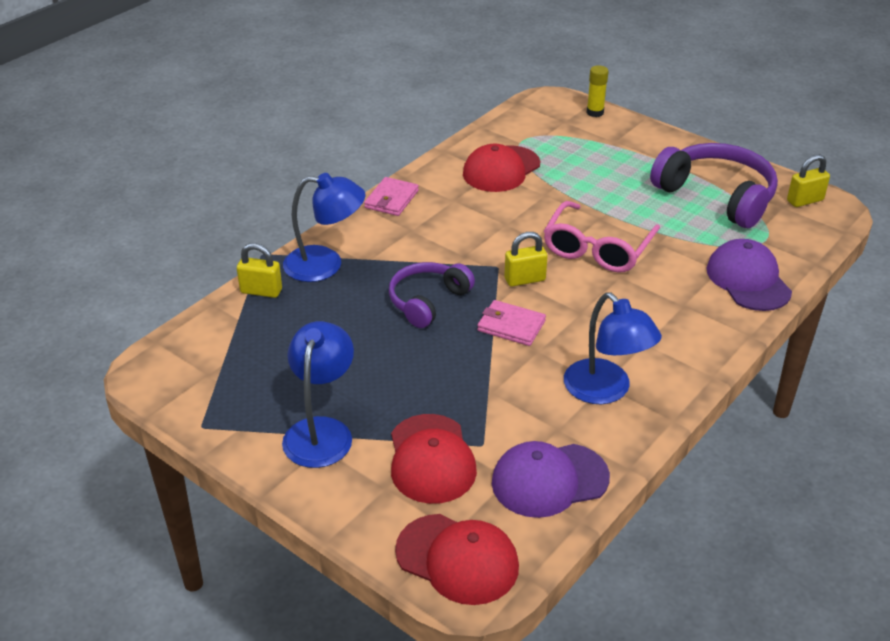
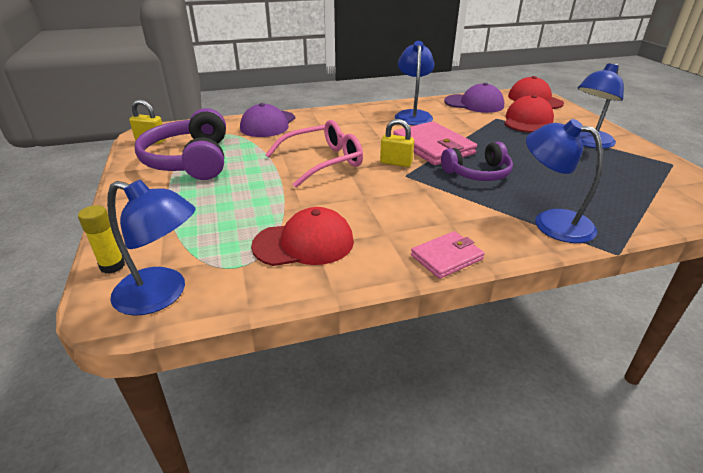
camera: 145 degrees left, 5 degrees down
(261, 291) = (622, 222): yellow padlock -> none
(511, 326) = (433, 147): pink wallet -> pink wallet, size x1.72
(538, 113) = (162, 294): none -> blue lamp

